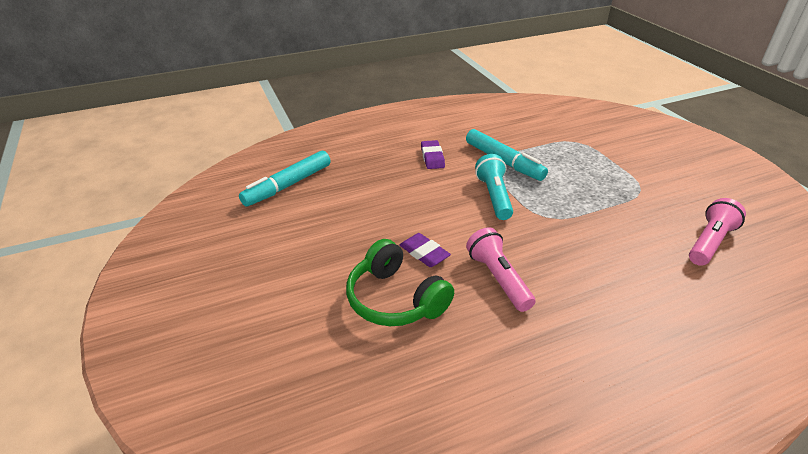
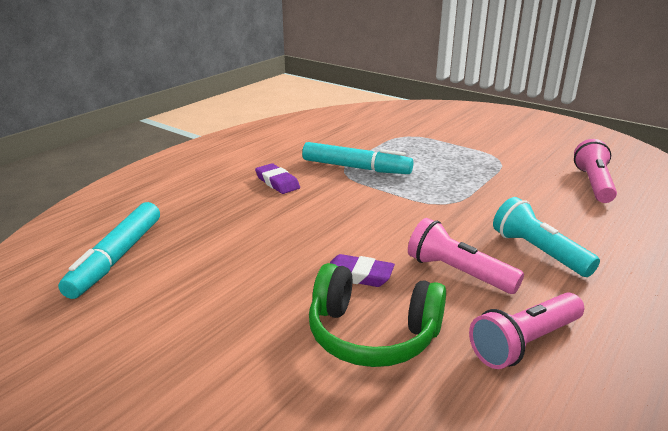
camera: 30 degrees left, 10 degrees down
(493, 350) = (524, 343): none -> pink flashlight
(494, 196) = (377, 200): turquoise flashlight -> turquoise flashlight (538, 251)

